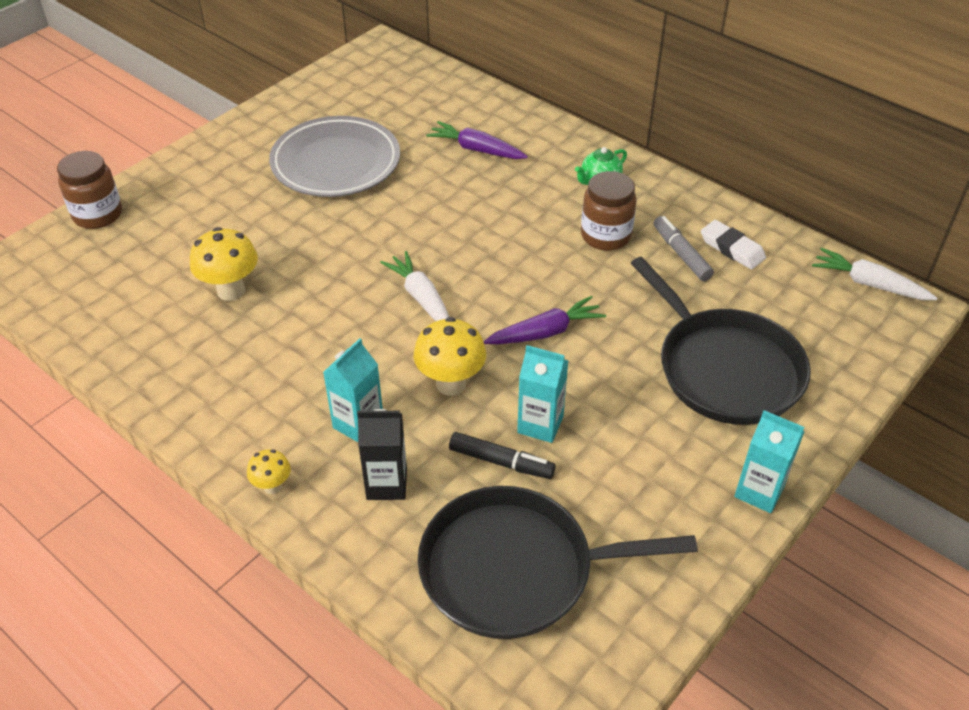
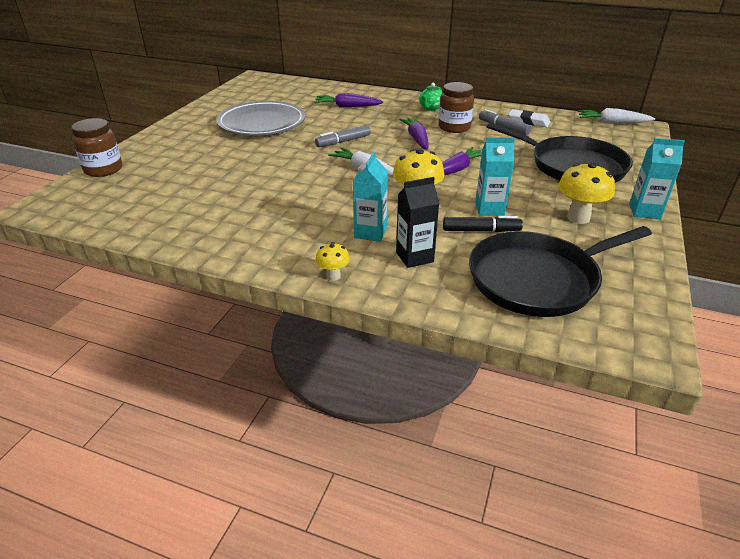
camera: 20 degrees left, 10 degrees down
(231, 291) = (230, 188): yellow mushroom -> yellow mushroom (578, 217)
(425, 230) = (343, 141): none -> grey marker
(533, 249) = (416, 139): none -> purple carrot

